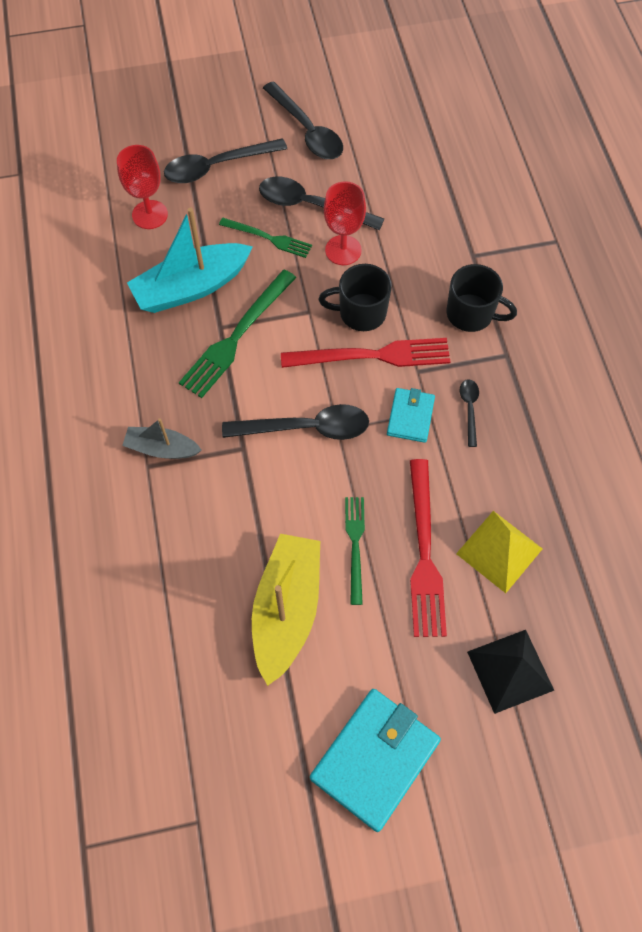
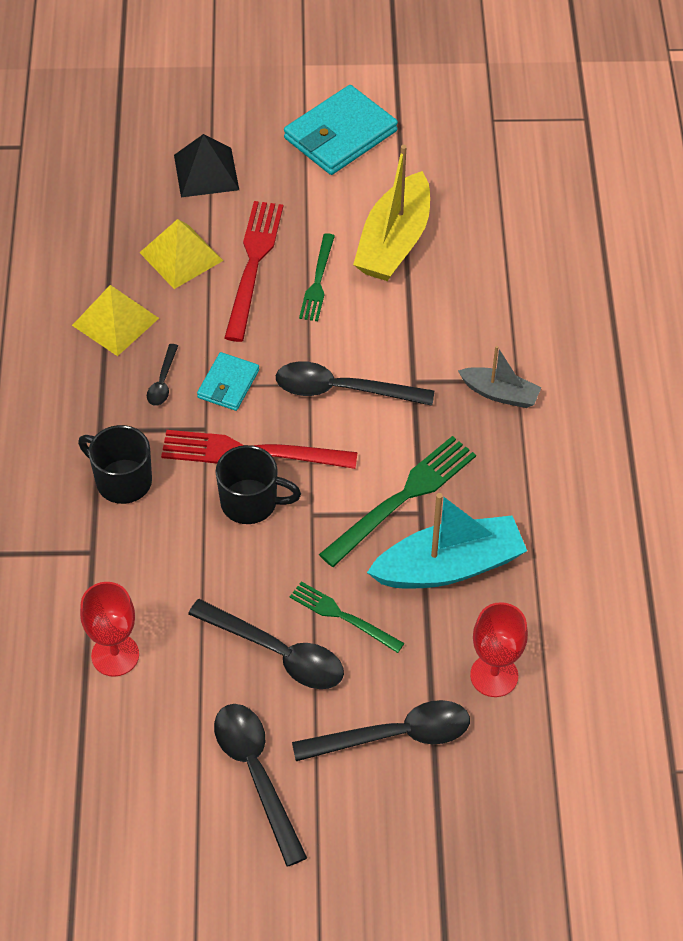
camera: 170 degrees left, 10 degrees down
(343, 250) = (251, 584): red goblet -> red goblet (115, 655)
(535, 464) = (115, 322): none -> yellow pyramid

